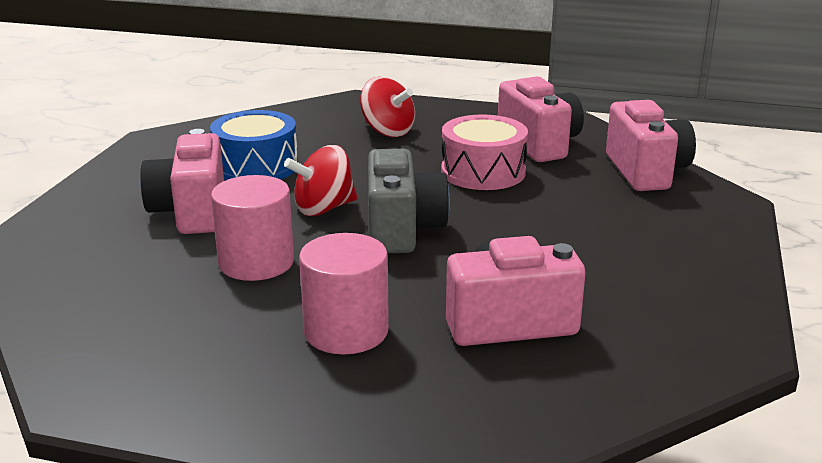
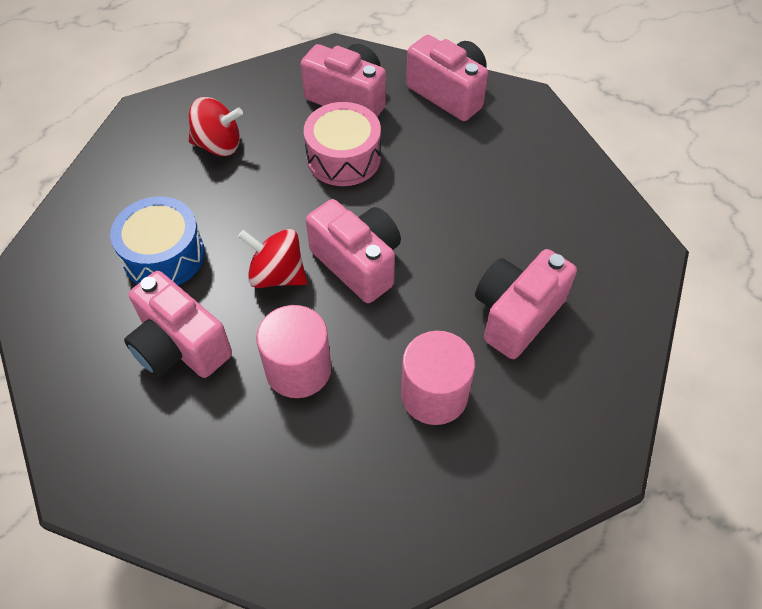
camera: 40 degrees left, 30 degrees up
(323, 208) = (277, 275): red spinning top -> red spinning top turned 90 degrees clockwise
(402, 229) = (358, 263): grey camera -> pink camera

